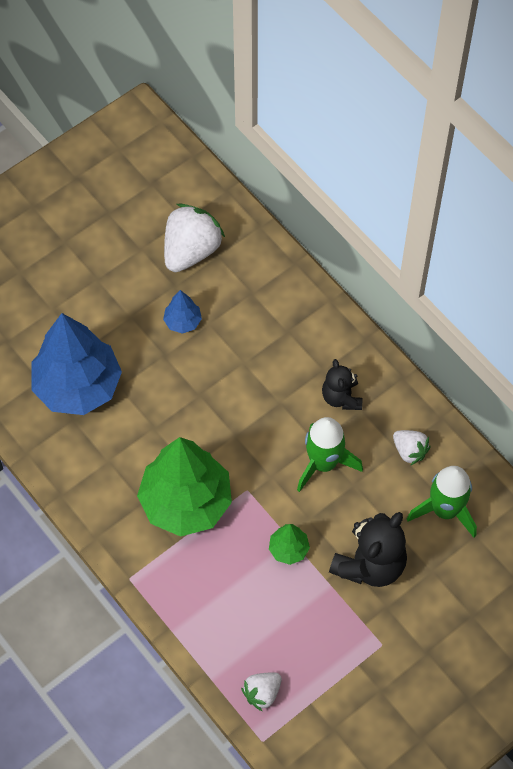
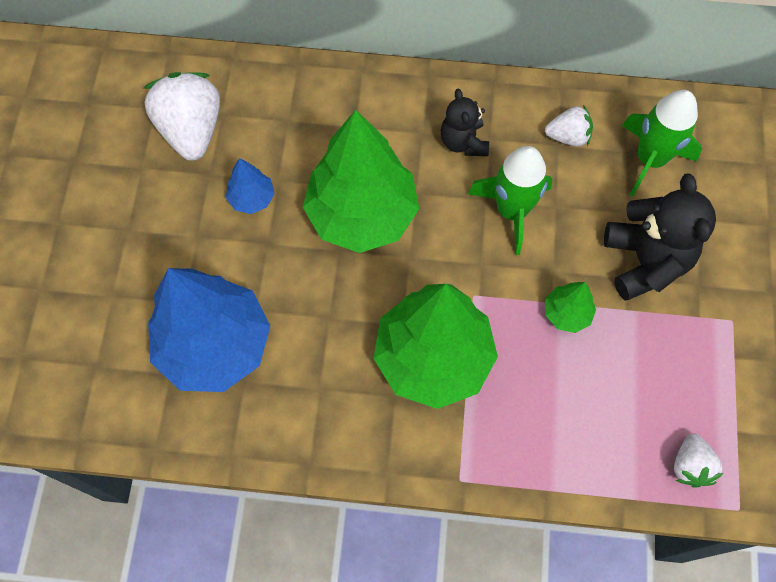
camera: 45 degrees left, 5 degrees up
(234, 386) = (361, 214): none -> green tree
(341, 397) = (463, 142): black teddy bear -> black teddy bear turned 45 degrees clockwise

